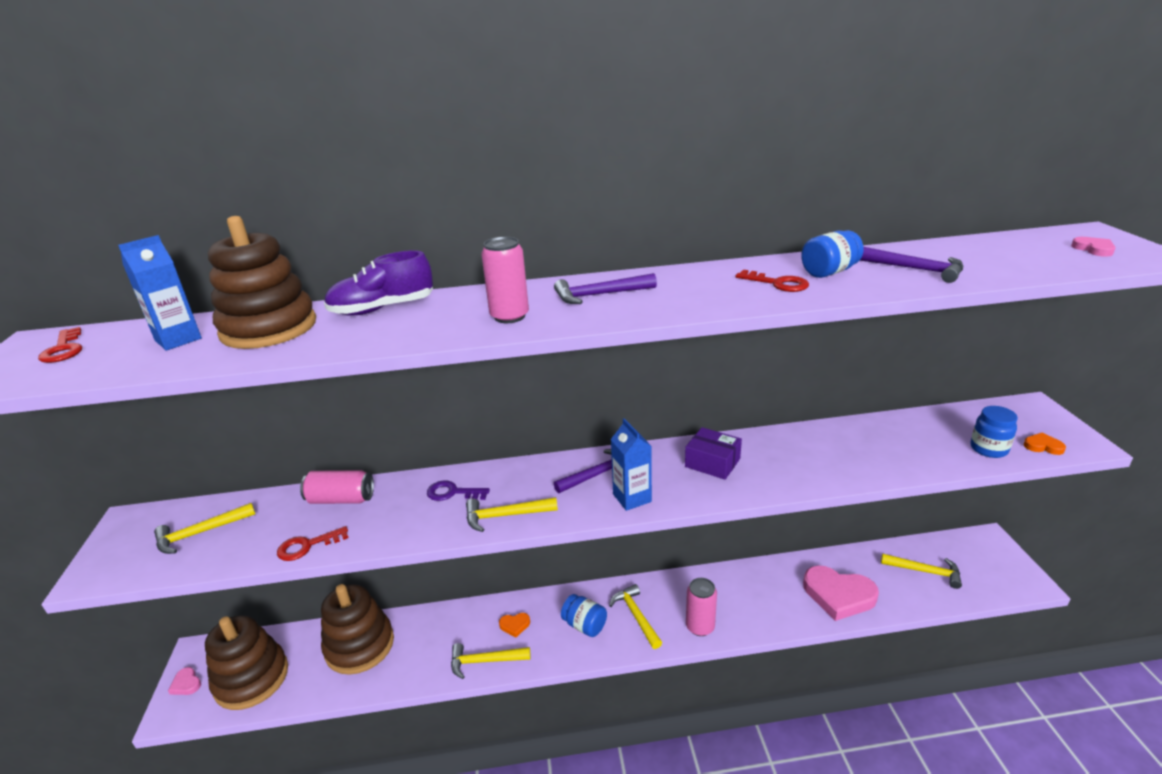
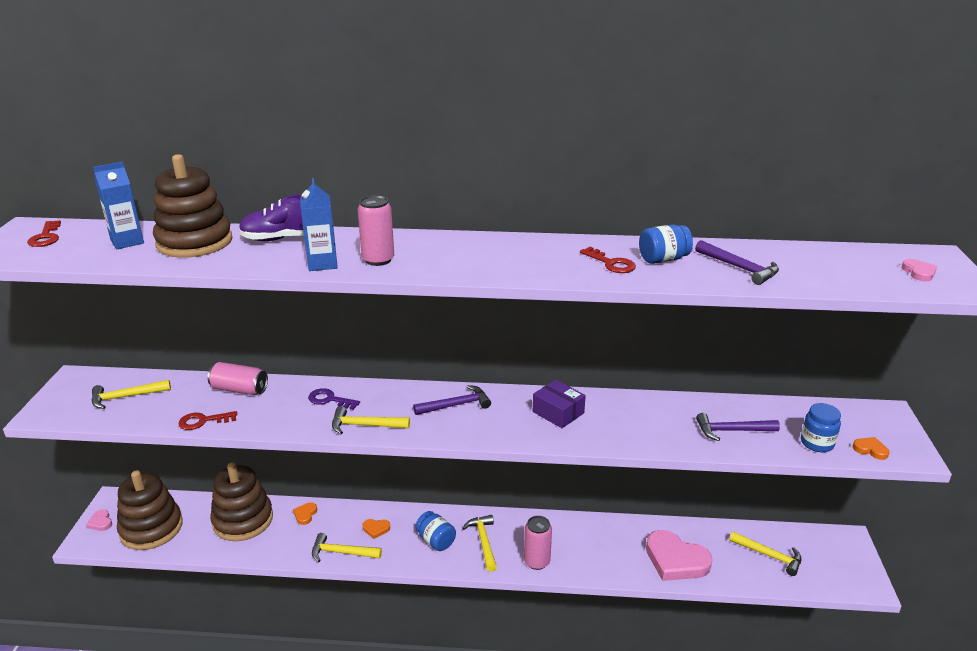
camera: 10 degrees right, 0 degrees up
(430, 624) = (305, 514): none -> orange heart
(599, 295) = (459, 252): purple hammer -> purple hammer (732, 431)
(632, 498) = (475, 429): blue carton -> blue carton (322, 264)

